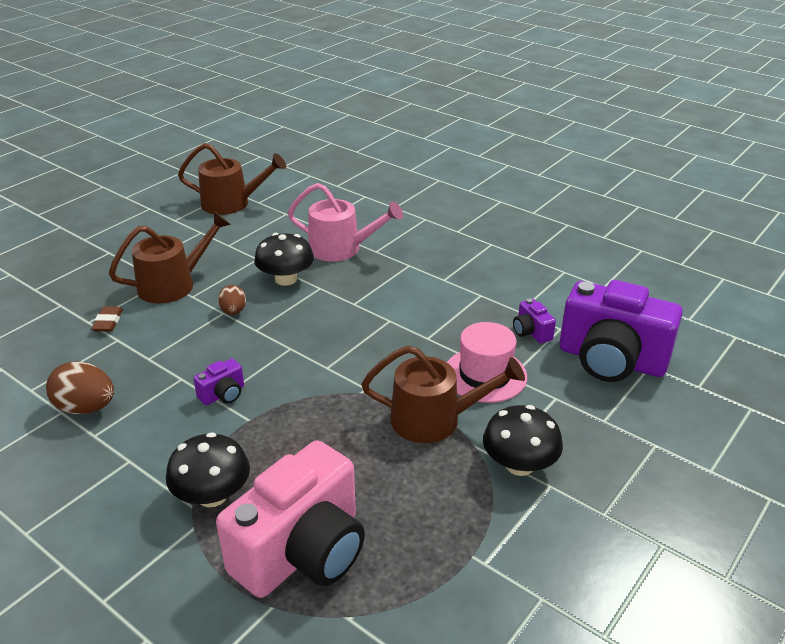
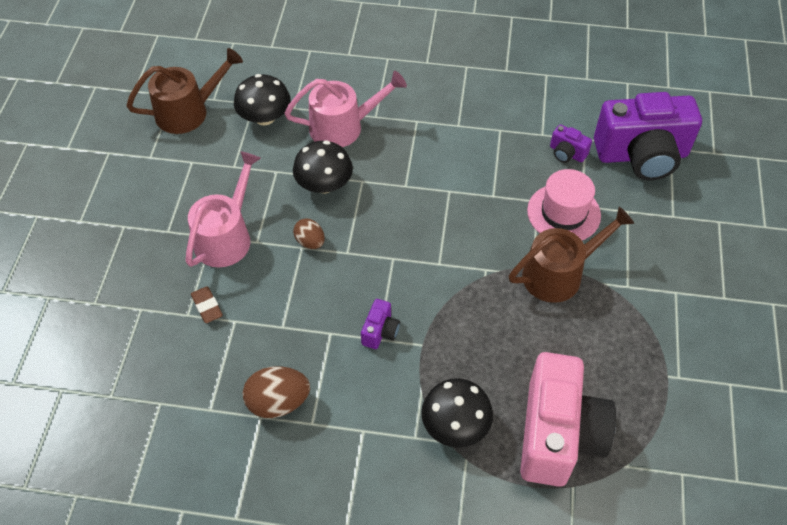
camera: 30 degrees left, 20 degrees up
(173, 284) = (226, 237): brown watering can -> pink watering can
(519, 464) = (645, 284): black mushroom -> black mushroom (264, 117)

